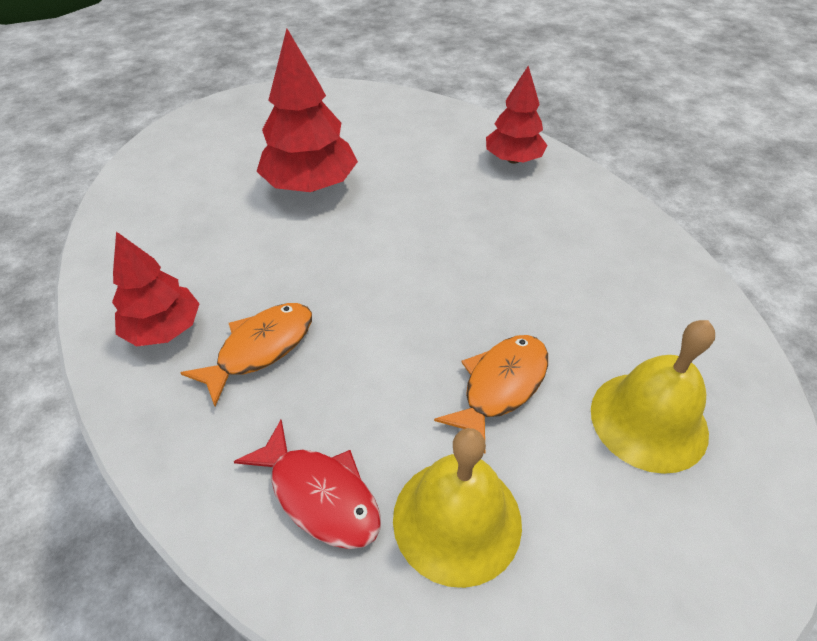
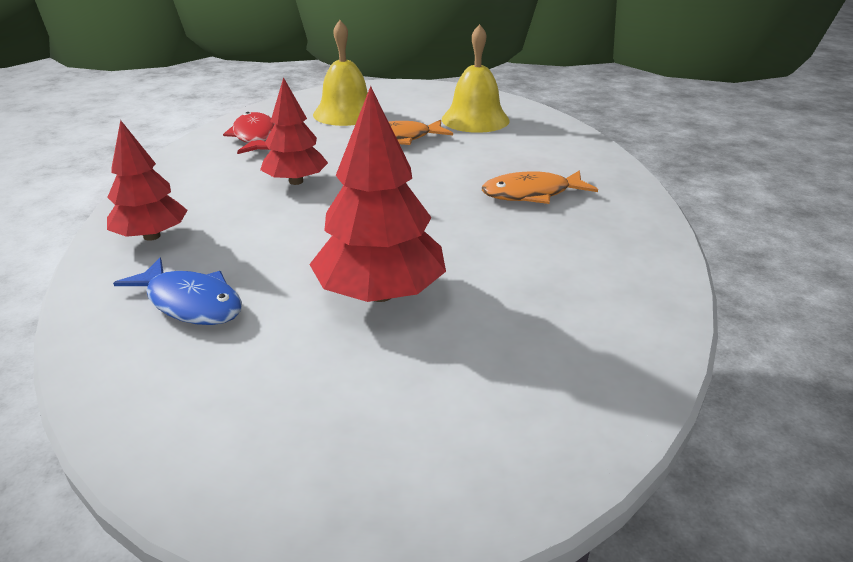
camera: 145 degrees left, 15 degrees down
(164, 329) = (604, 227): red tree -> red tree (296, 181)
(320, 495) = (535, 140): red fish -> red fish (254, 137)
(414, 137) = (191, 303): none -> blue fish

